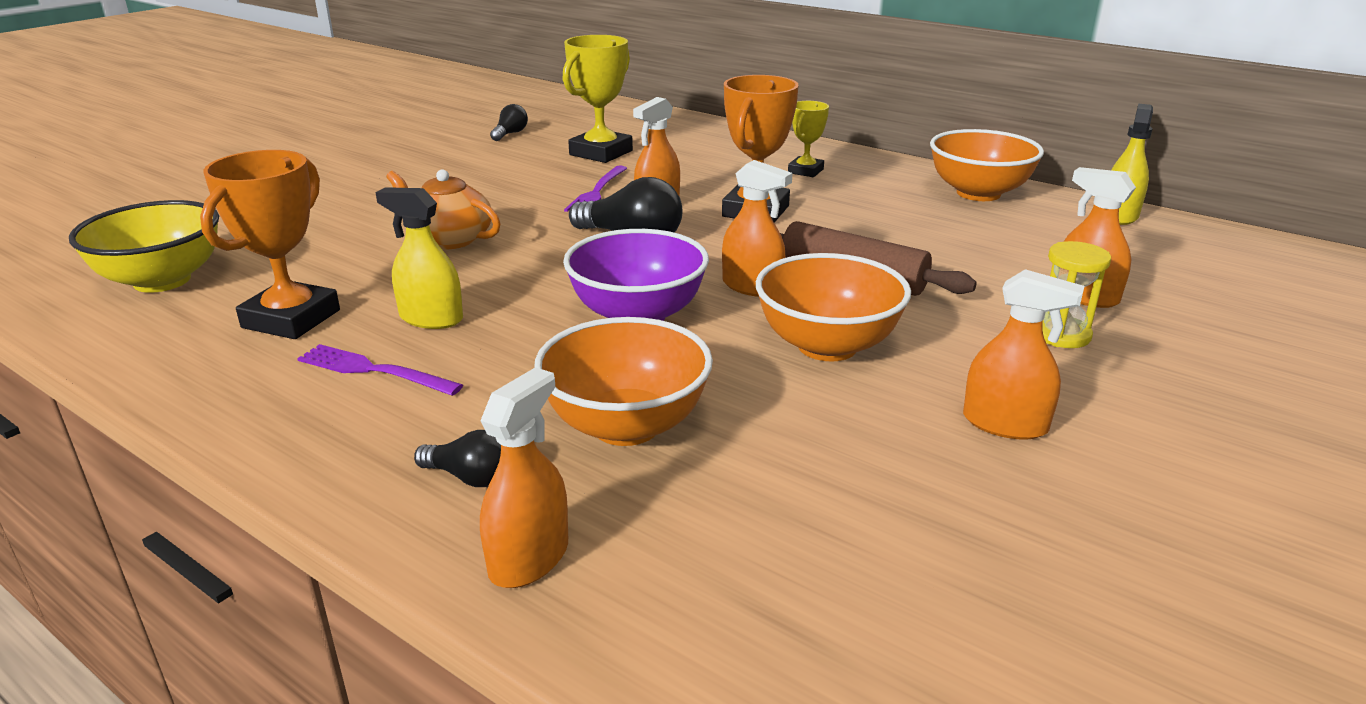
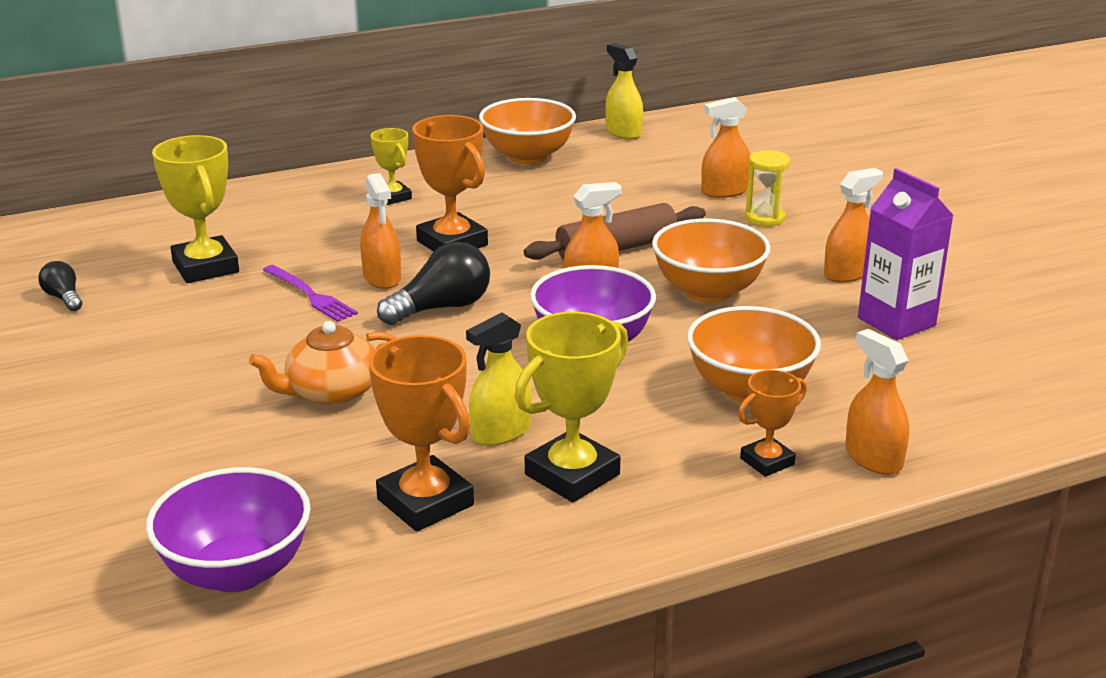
camera: 60 degrees left, 0 degrees up
(162, 281) = (236, 571): yellow bowl -> purple bowl
(373, 370) = (572, 474): purple fork -> yellow trophy
(469, 477) = (767, 461): black light bulb -> orange trophy
(922, 494) = (896, 321): none -> purple carton

